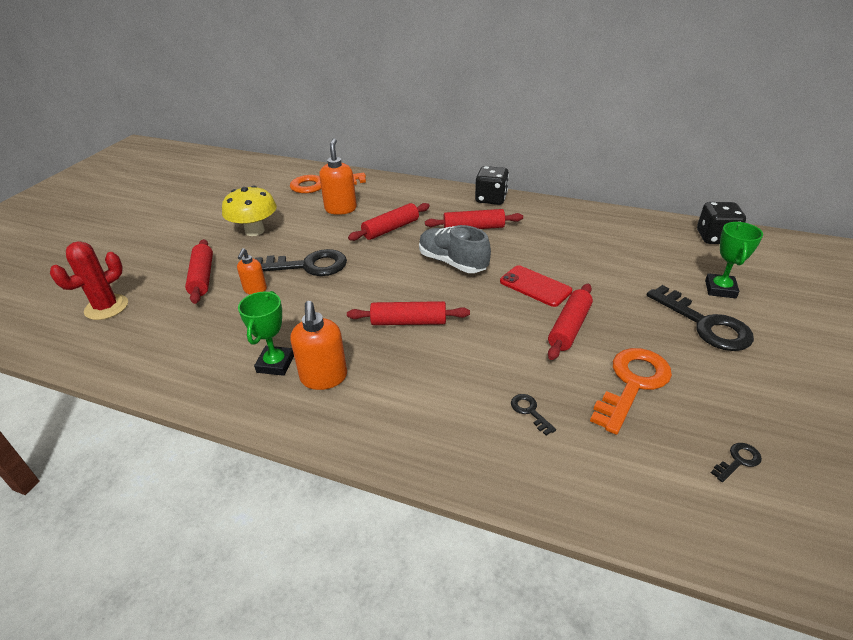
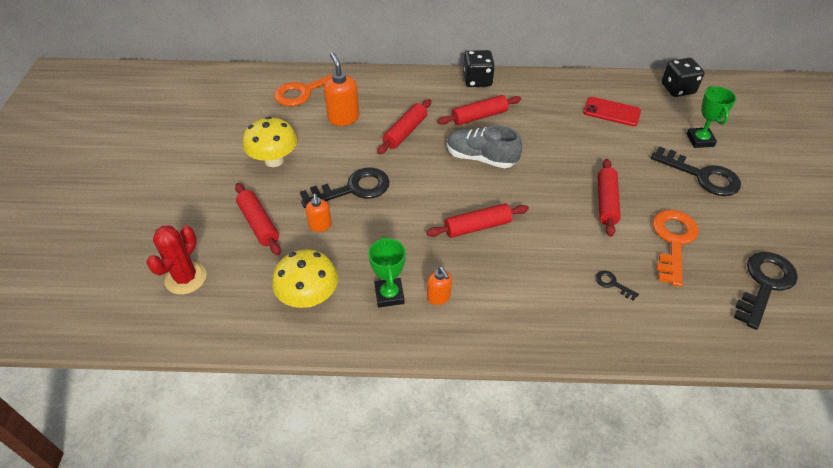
camera: 20 degrees left, 10 degrees up
(198, 348) = (309, 297): none -> yellow mushroom
(324, 378) = (439, 297): orange soap dispenser -> orange soap dispenser, size x0.61
(535, 286) = (561, 168): red phone -> red phone (611, 112)
(738, 461) = (764, 285): black key -> black key, size x2.29

